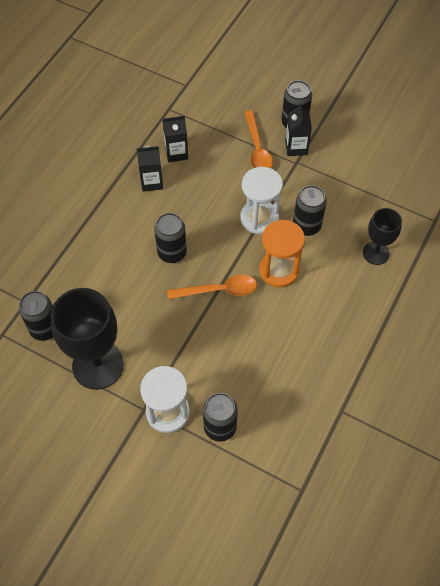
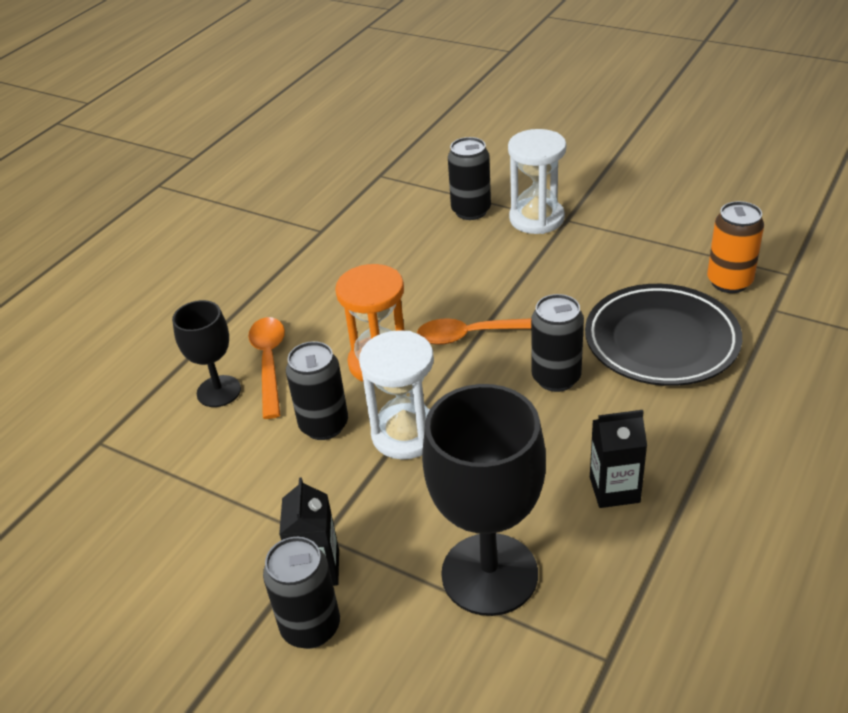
camera: 175 degrees left, 20 degrees down
(45, 329) = (729, 282): black can -> orange can
(98, 365) = (638, 252): black goblet -> black goblet (489, 574)
(104, 278) = (661, 341): none -> black plate
(176, 153) = (573, 550): black carton -> none
(257, 148) = (400, 564): orange spoon -> orange spoon (269, 363)

